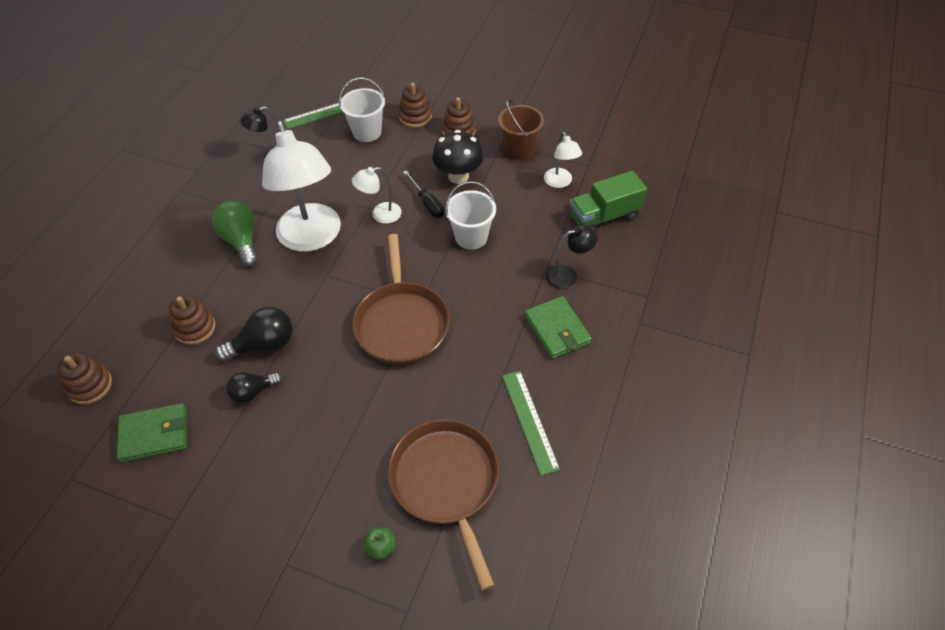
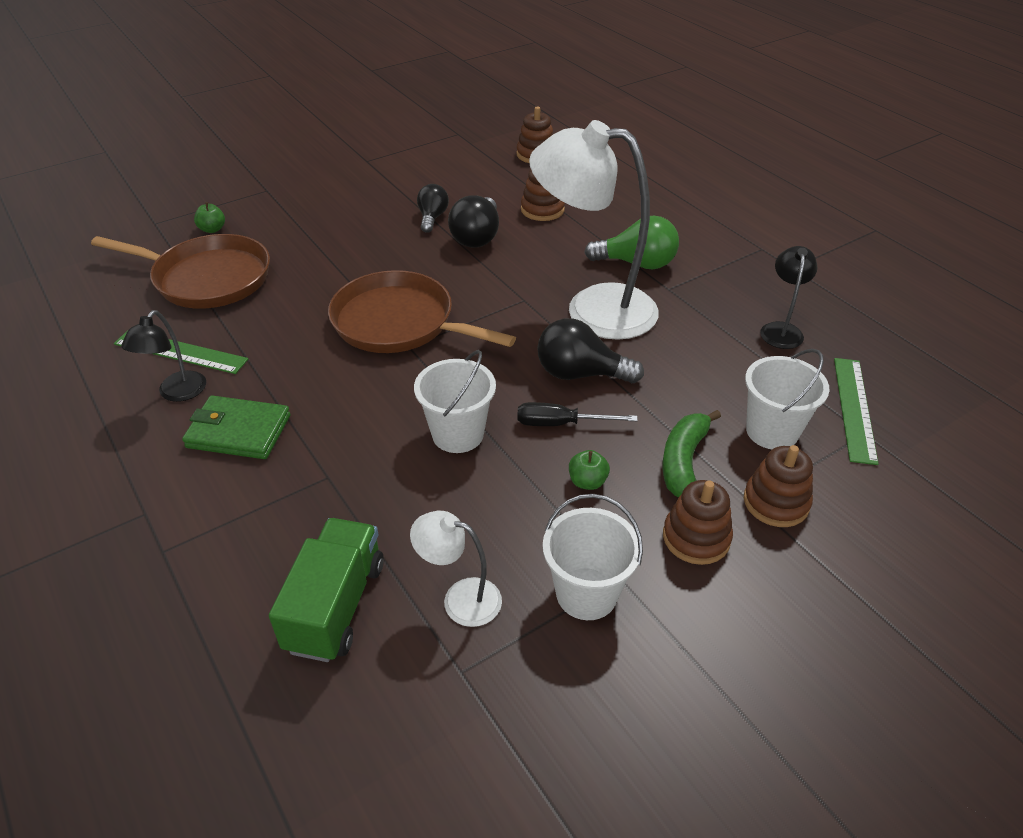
camera: 125 degrees right, 10 degrees down
(154, 434) = (451, 169): green wallet -> none
(380, 215) = (580, 374): white lamp -> black light bulb
(415, 152) = (683, 461): none -> green banana
(458, 176) = (587, 482): black mushroom -> green apple
(519, 149) = (586, 593): brown bucket -> white bucket
(567, 275) = (293, 490): black lamp -> black lamp (177, 393)

